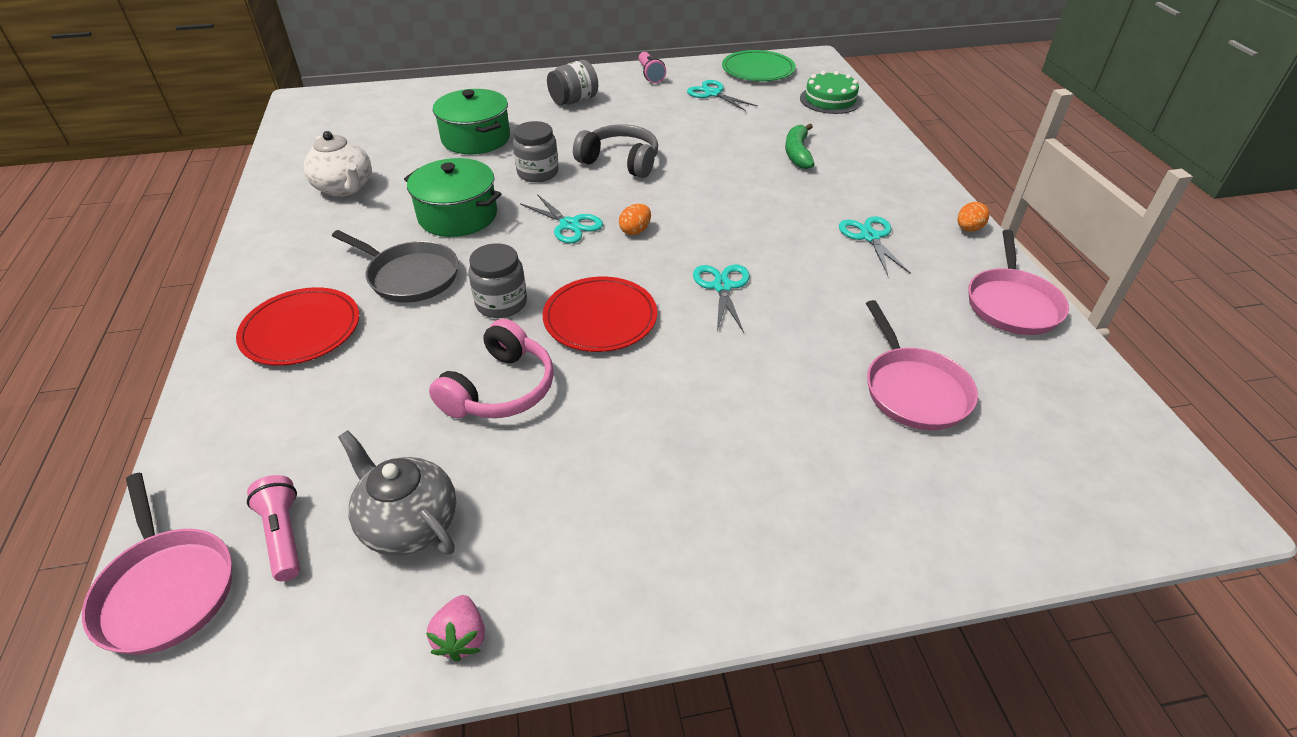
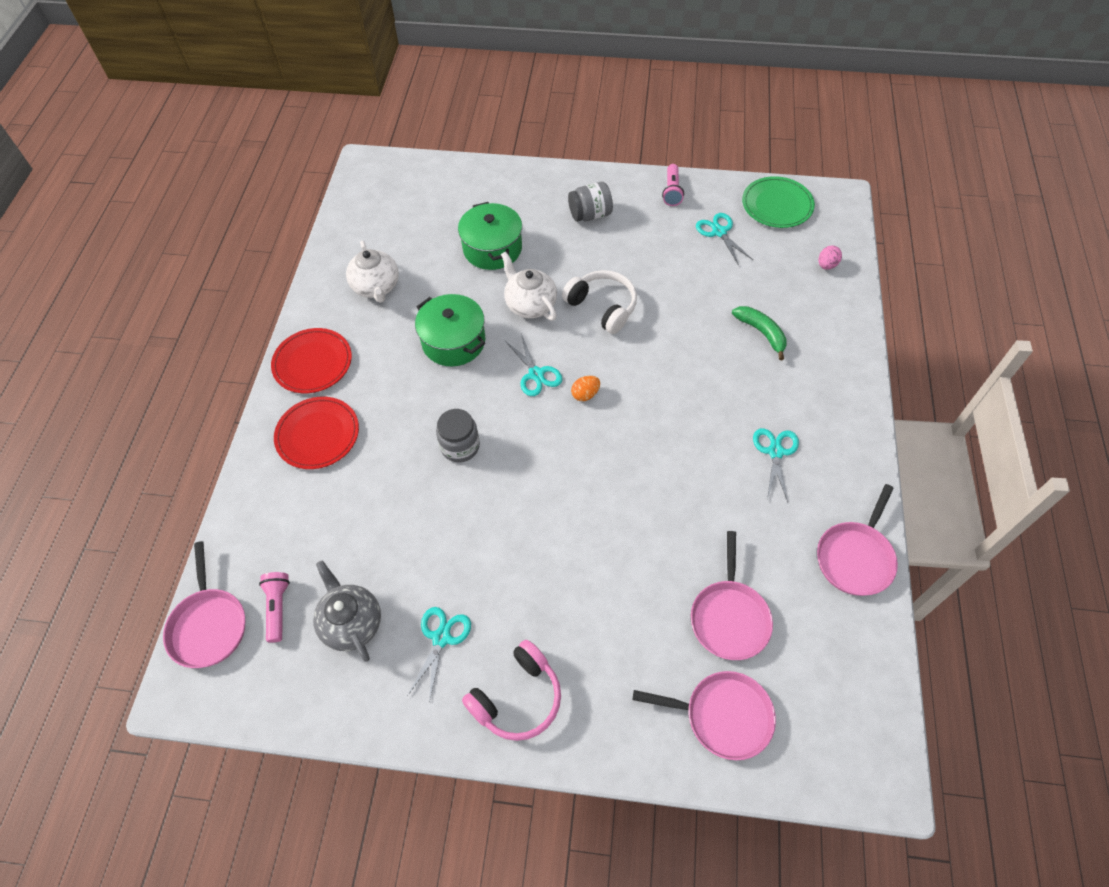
camera: 20 degrees right, 15 degrees up
(410, 276) = (402, 400): grey pan -> none
(461, 638) = (362, 714): pink strawberry -> none
(500, 389) = (436, 529): pink headphones -> pink headphones (517, 698)
(538, 173) = (530, 305): grey jar -> white teapot
(600, 318) = (526, 481): red plate -> red plate (312, 363)
(620, 161) = (602, 307): grey headphones -> white headphones
(722, 287) = (630, 474): turquoise scissors -> turquoise scissors (441, 638)
(797, 153) = (761, 333): green banana -> green banana turned 120 degrees clockwise
(830, 100) = (826, 265): green cake -> pink egg
(968, 229) = (866, 465): orange egg -> none
(970, 492) = (723, 716): none -> pink pan

